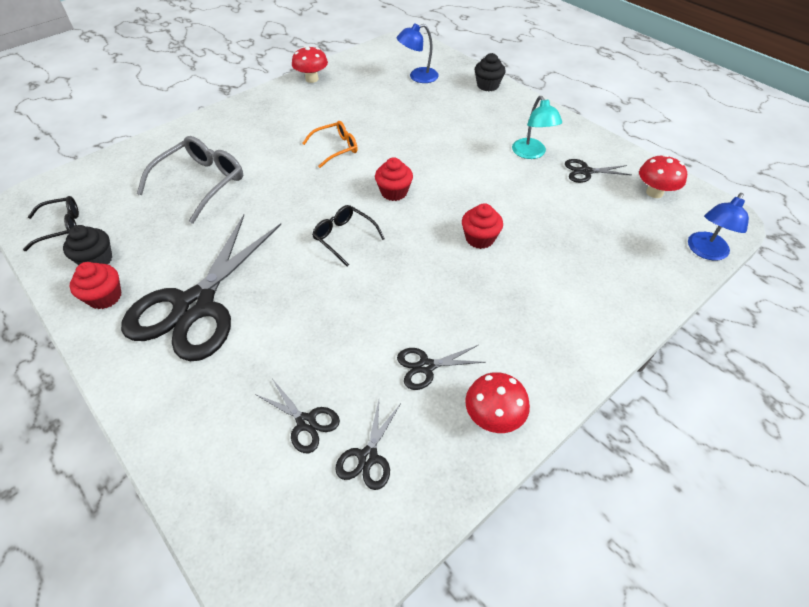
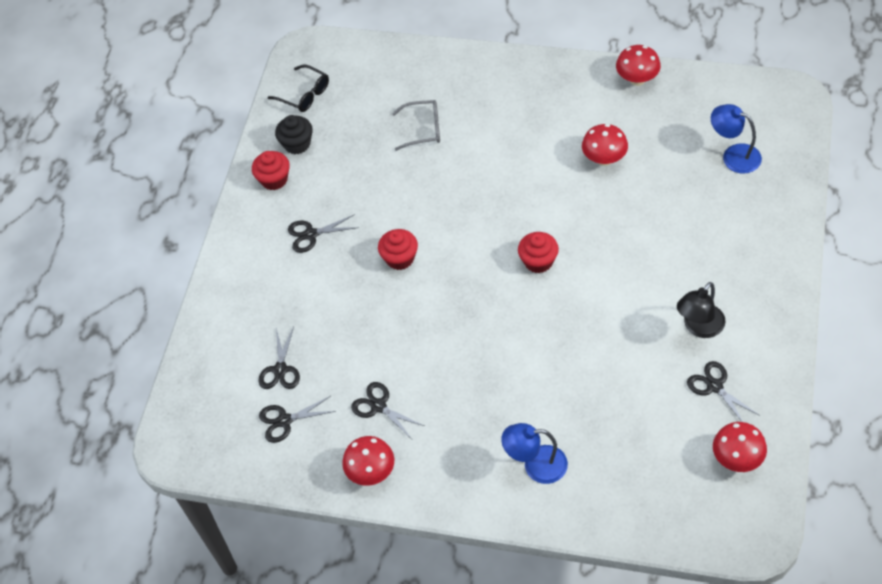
camera: 60 degrees right, 5 degrees up
(195, 306) = (311, 234): black scissors -> black scissors, size x0.41
(201, 183) = (423, 129): grey glasses -> grey glasses, size x0.61
(336, 148) = (554, 179): orange glasses -> none
(344, 237) = (454, 267): black glasses -> none
(351, 121) = (604, 159): none -> red mushroom
(479, 238) = (539, 358): red cupcake -> red cupcake (400, 258)
(487, 85) = (783, 222): black cupcake -> none
(531, 153) = (699, 327): turquoise lamp -> black lamp
(705, 252) = (683, 536): blue lamp -> blue lamp (536, 465)

